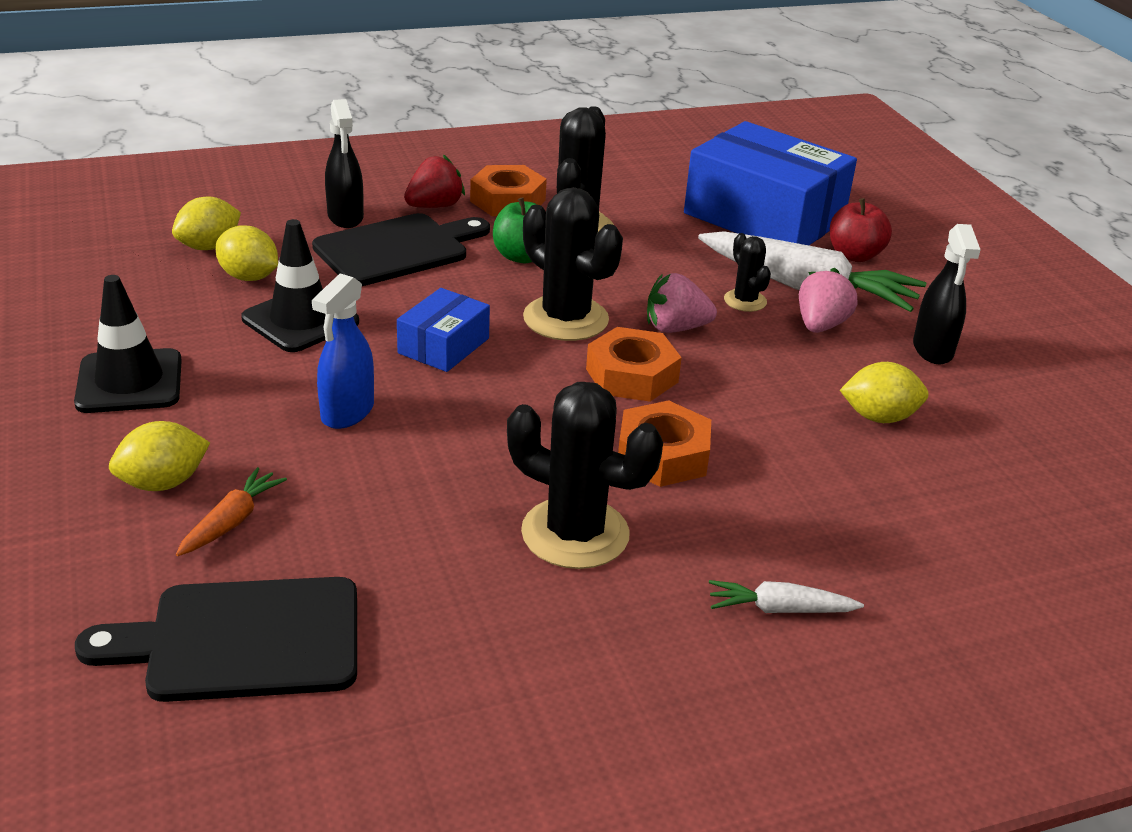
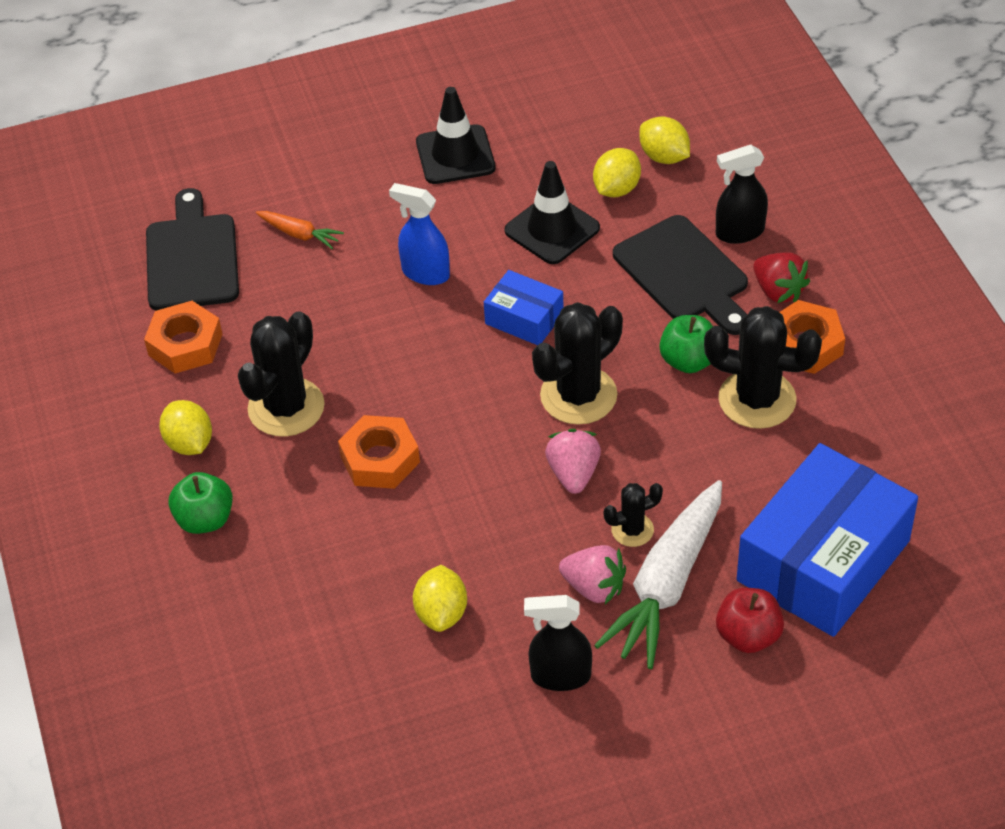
camera: 95 degrees right, 15 degrees up
(163, 483) = (339, 195): yellow lemon -> yellow lemon (189, 443)
(632, 375) = (491, 441): orange nut -> orange nut (185, 344)
(780, 609) = (205, 519): white carrot -> green apple

